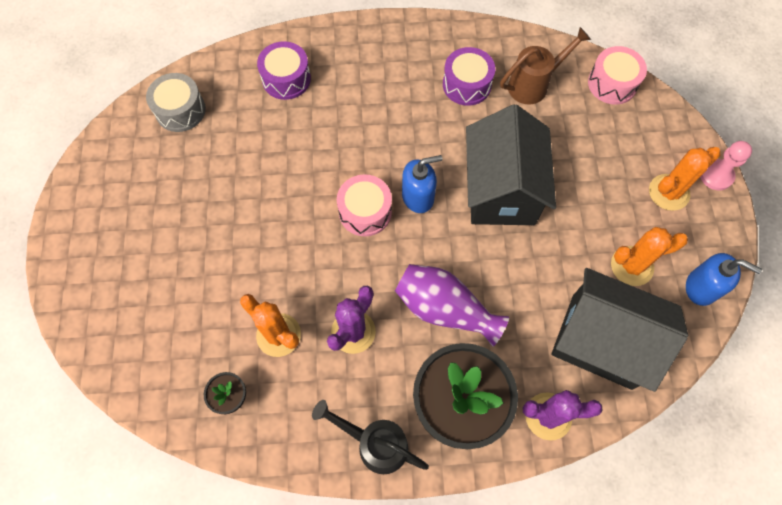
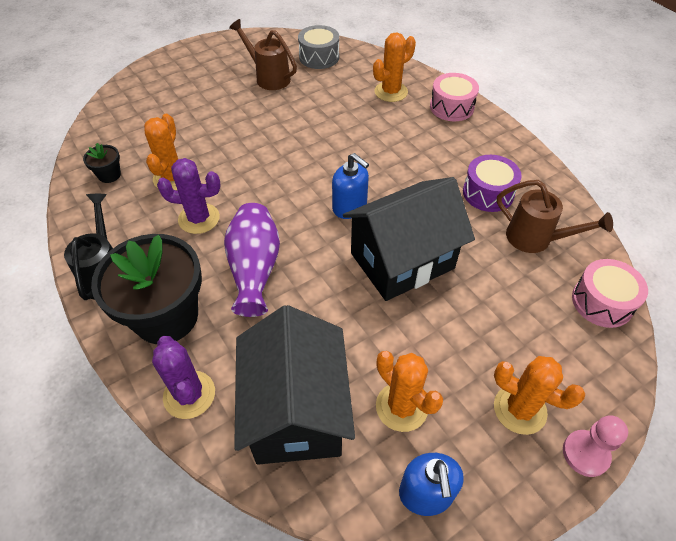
camera: 60 degrees right, 15 degrees down
(179, 174) = (269, 77): none -> brown watering can
(286, 79) = (391, 92): purple drum -> orange cactus
(365, 212) = (311, 181): pink drum -> pink drum (451, 107)

